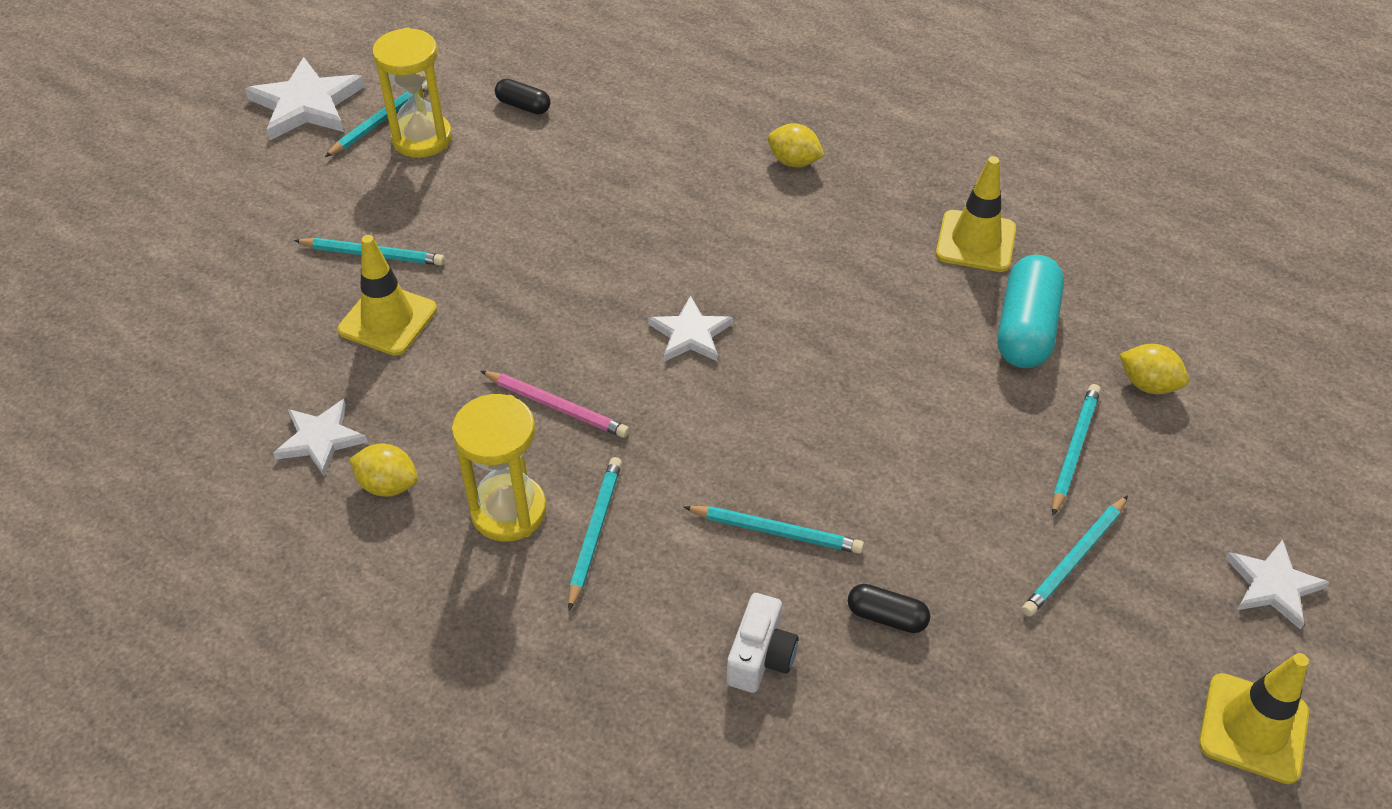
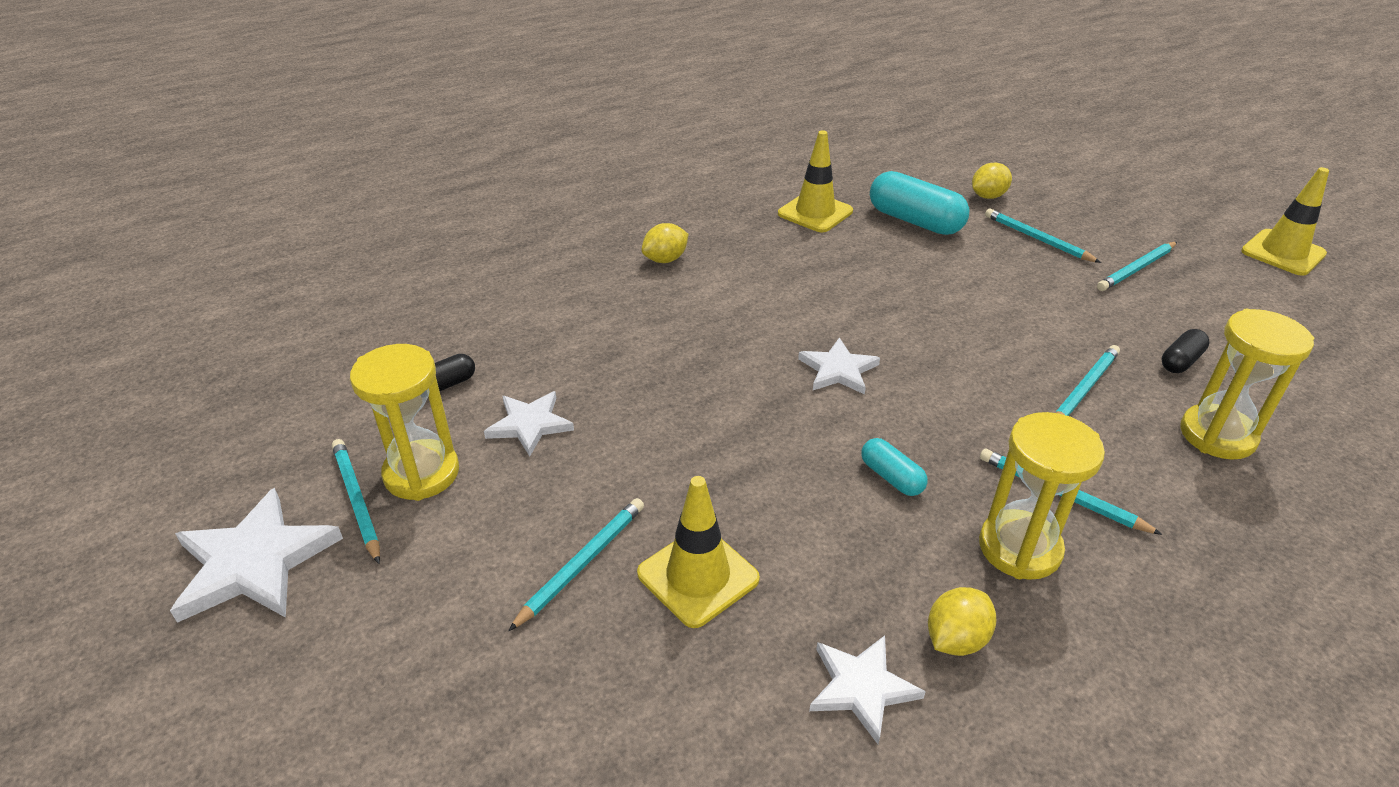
camera: 65 degrees left, 10 degrees down
(556, 406) = (891, 477): pink pencil -> turquoise capsule
(760, 657) = (1217, 435): white camera -> yellow hourglass
(1074, 558) = (1136, 269): turquoise pencil -> turquoise pencil turned 75 degrees clockwise
(1273, 585) = (1170, 211): white star -> white star (529, 424)

